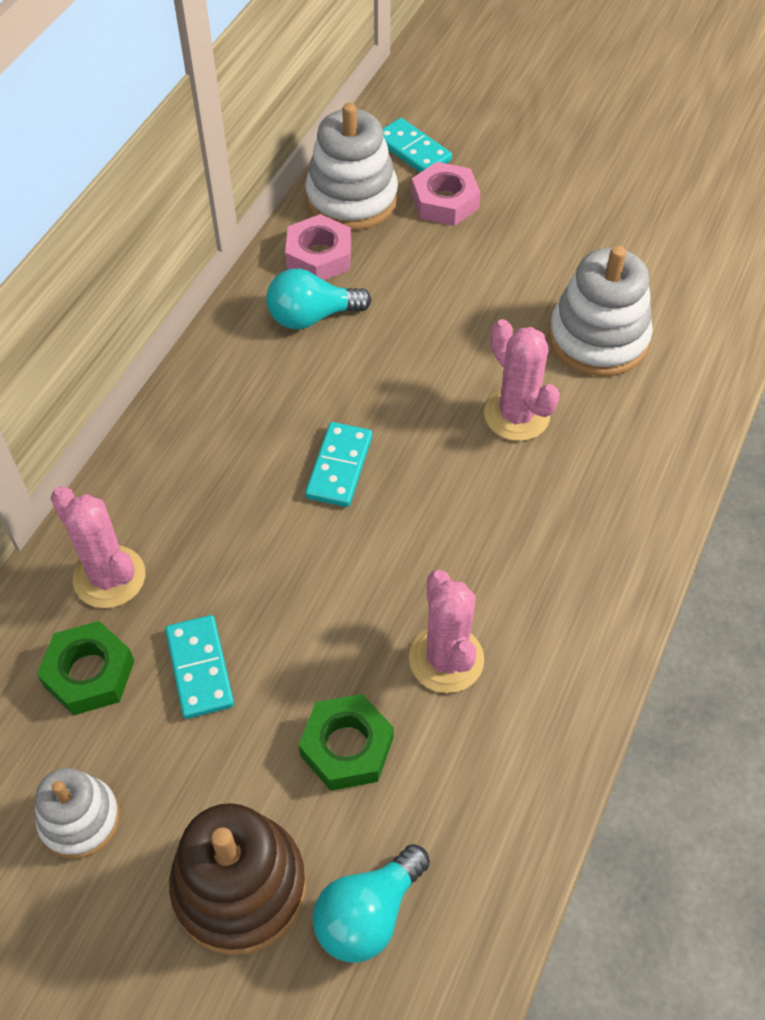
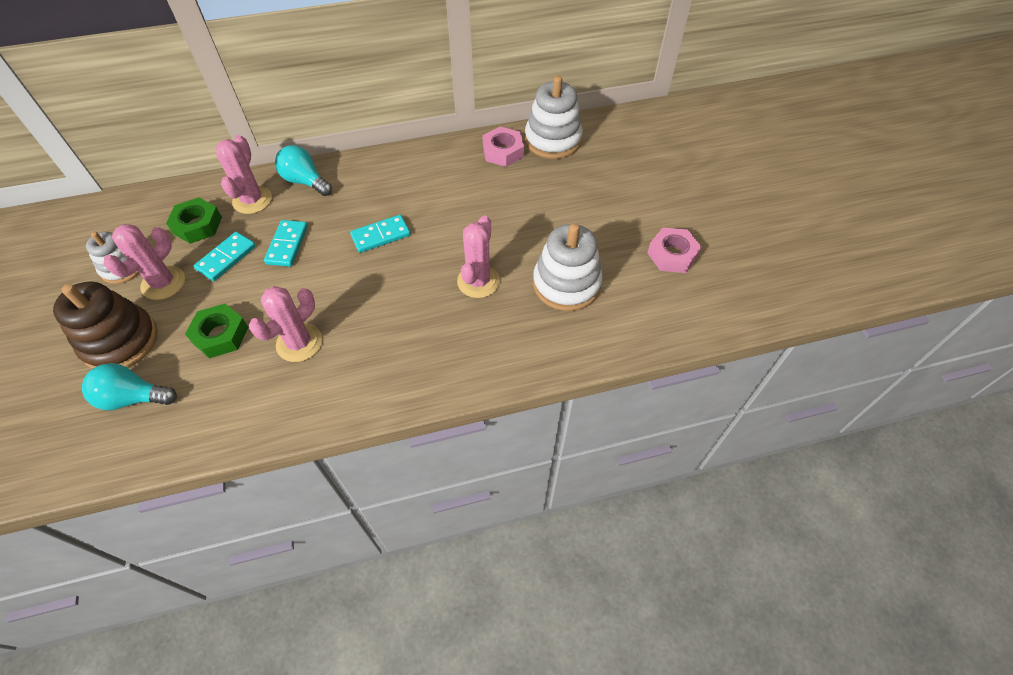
camera: 50 degrees right, 0 degrees up
(171, 775) = (163, 283): none -> pink cactus
(312, 316) = (462, 172): turquoise light bulb -> turquoise light bulb (305, 181)
(412, 150) = (611, 141): turquoise domino -> turquoise domino (287, 245)
(445, 201) = (591, 172): pink nut -> pink nut (672, 255)

